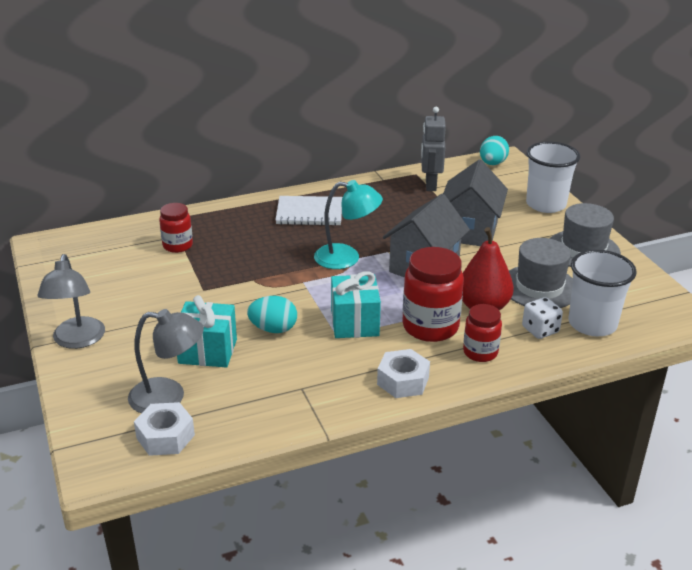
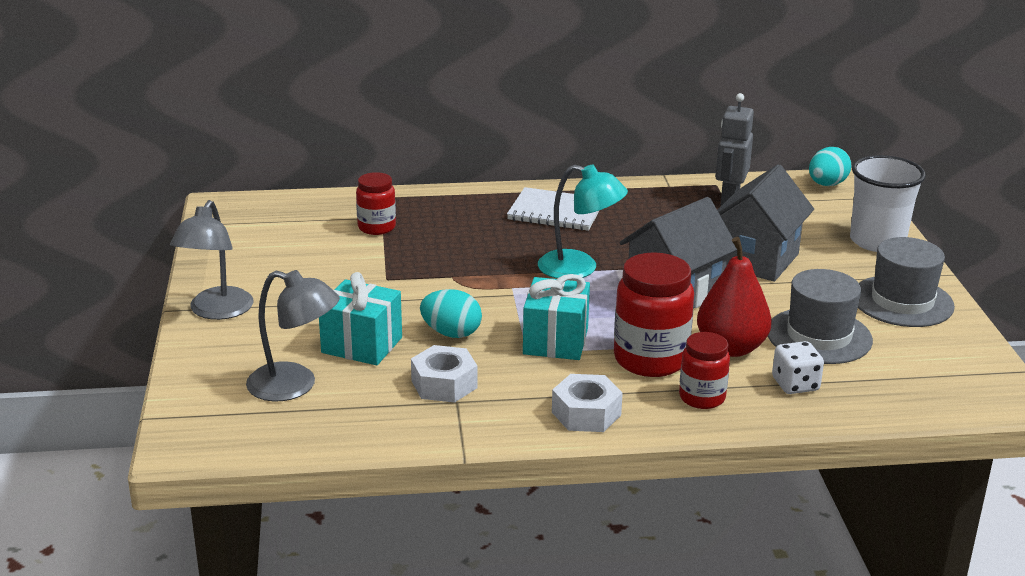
camera: 15 degrees right, 5 degrees down
(165, 436) = (273, 426): white nut -> white nut (444, 384)
(592, 324) = (871, 388): white cup -> none

